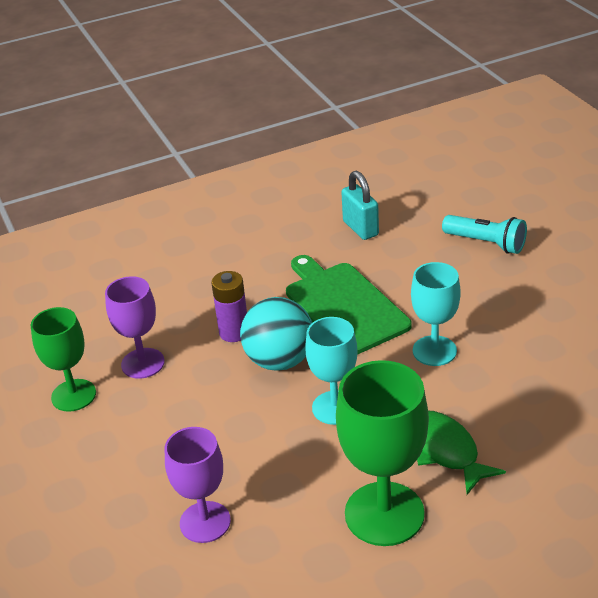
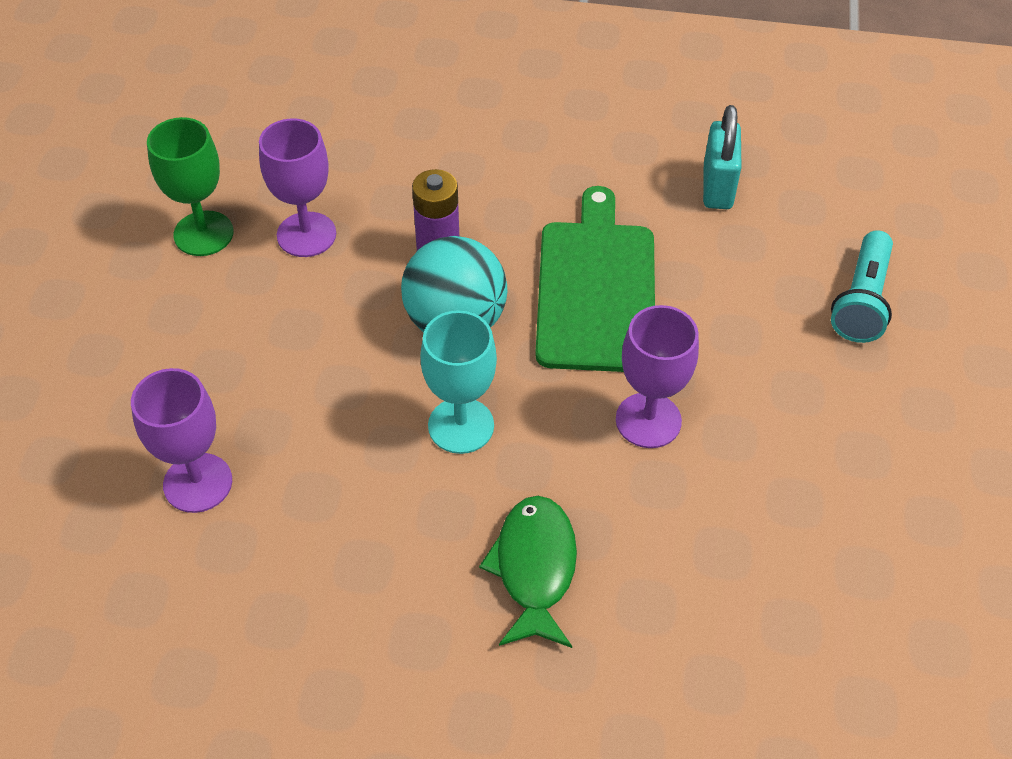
camera: 30 degrees right, 15 degrees up
(384, 514) = (390, 603): green goblet -> none
(434, 351) = (648, 420): turquoise goblet -> purple goblet
(486, 243) = (861, 301): turquoise flashlight -> turquoise flashlight turned 45 degrees clockwise

